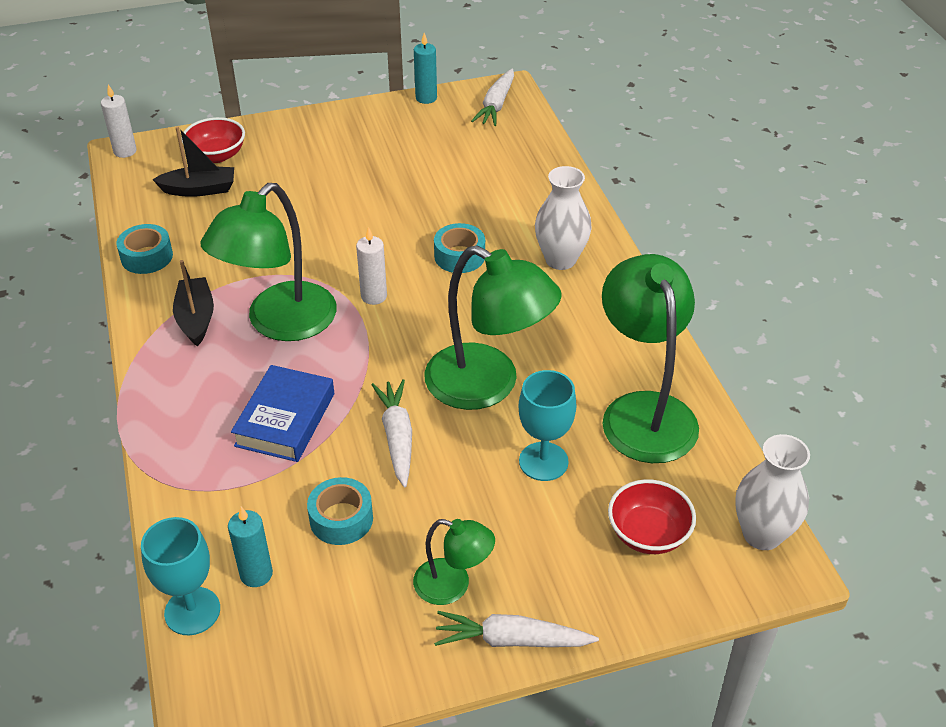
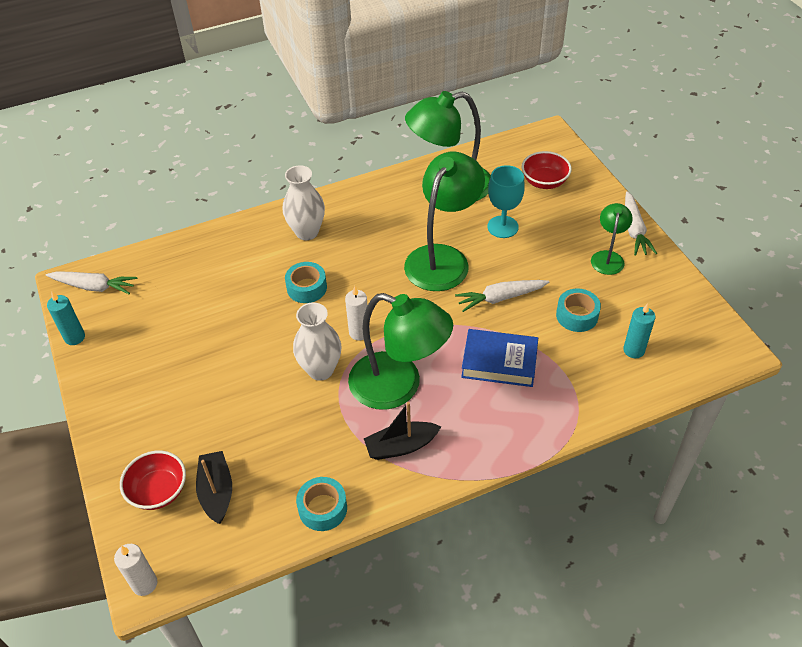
camera: 95 degrees left, 5 degrees up
(192, 611) = (673, 377): turquoise goblet -> none
(762, 534) = (531, 141): white vase -> white vase (320, 370)

